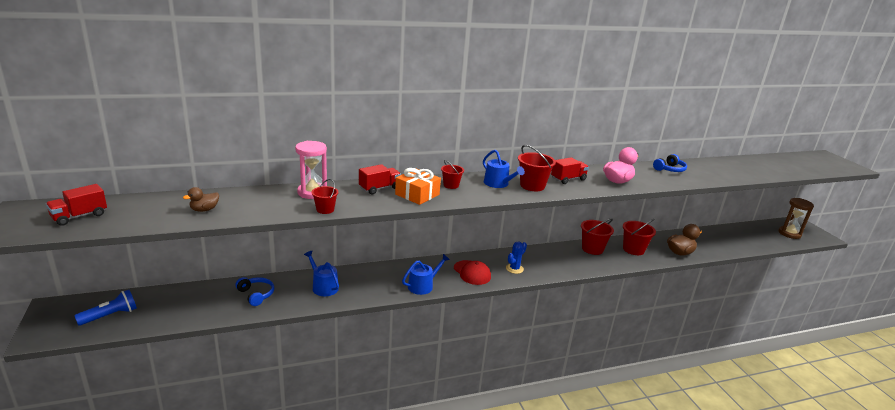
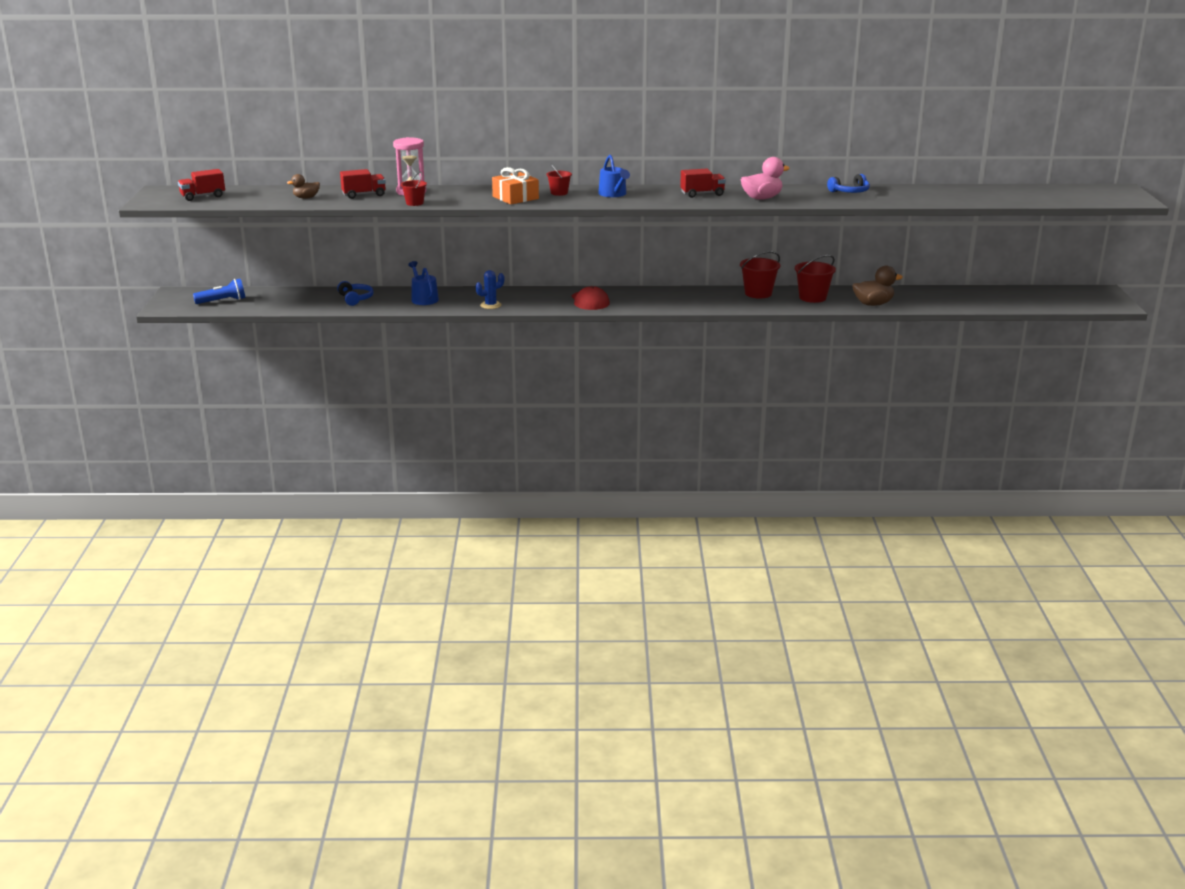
camera: 20 degrees right, 0 degrees up
(379, 188) = (481, 192): red truck -> red truck (364, 195)
(423, 285) = (527, 305): blue watering can -> none
(514, 269) = (642, 301): blue cactus -> blue cactus (490, 305)
(532, 186) = (651, 197): red bucket -> none
(789, 234) = (1067, 299): brown hourglass -> none

